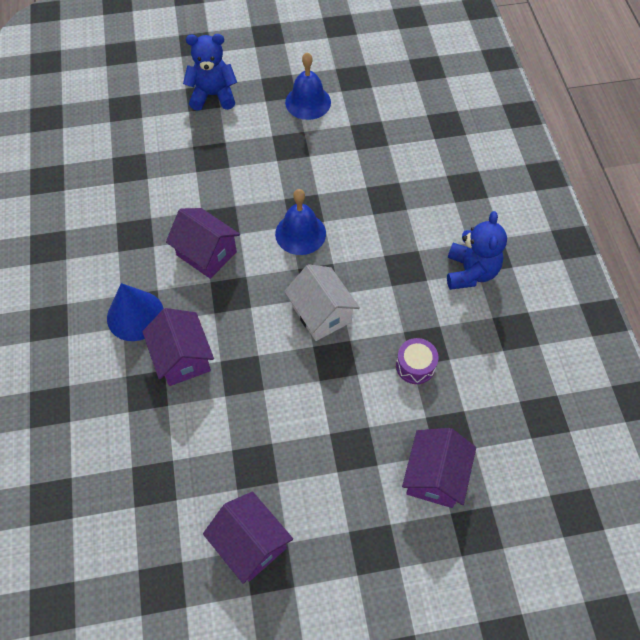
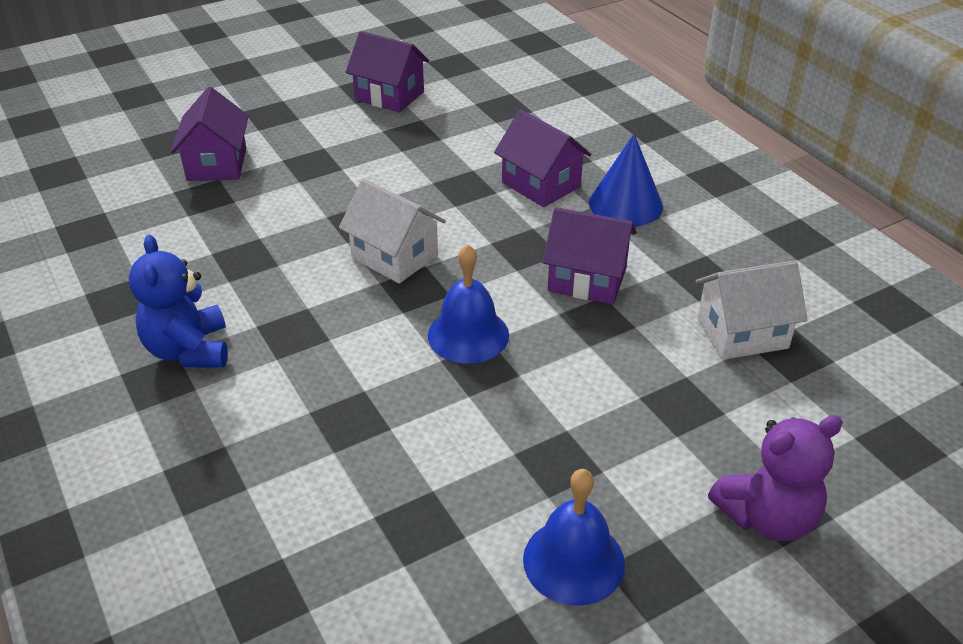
camera: 160 degrees right, 20 degrees down
(145, 188) = (742, 333): none -> white house
(213, 95) = (767, 517): blue teddy bear -> purple teddy bear
(415, 366) = (255, 237): purple drum -> none

